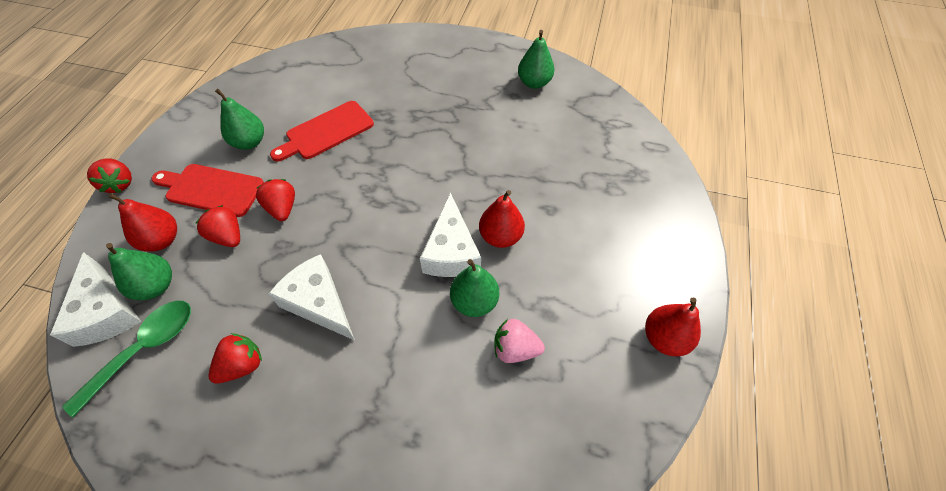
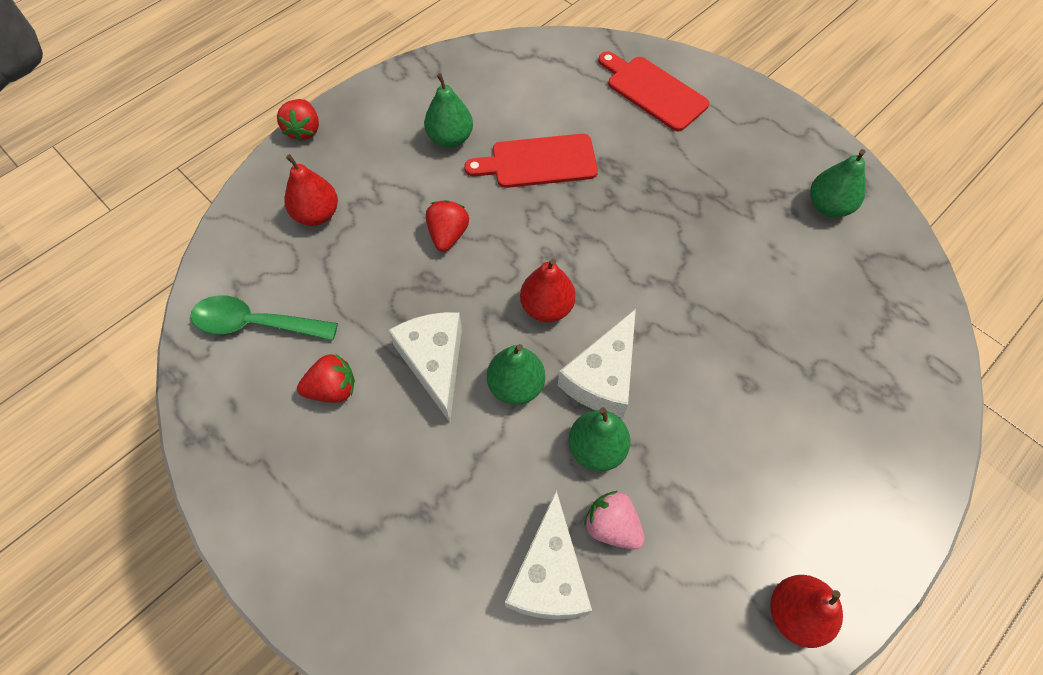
camera: 30 degrees right, 5 degrees up
(106, 312) = (237, 267): white cheese -> white cheese (549, 575)
(145, 349) = (255, 324): green spoon -> green spoon turned 150 degrees counterclockwise
(156, 286) = (291, 263): green pear -> green pear (516, 386)
(211, 189) = (387, 178): red cutting board -> red cutting board (653, 91)
(228, 236) = (380, 241): red strawberry -> none
(500, 236) = (669, 388): red pear -> red pear (546, 307)

